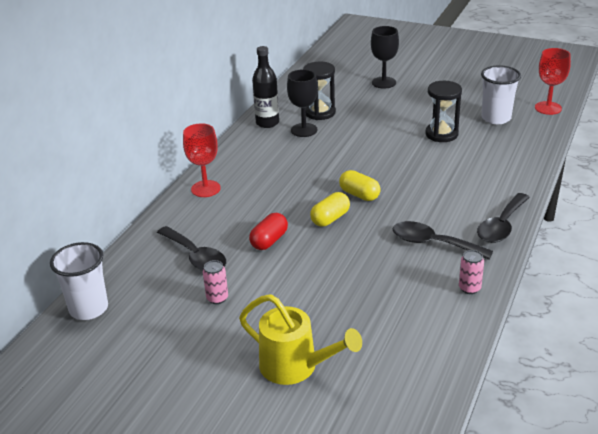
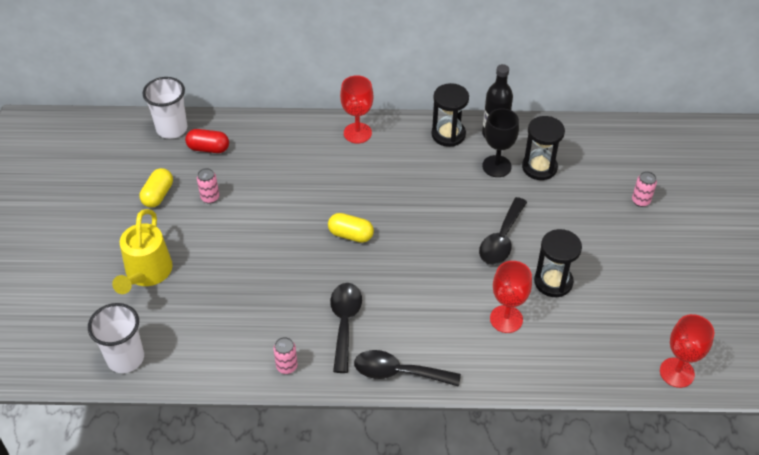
camera: 65 degrees right, 15 degrees up
(196, 256) = (257, 164): black spoon -> black spoon (501, 239)
(249, 144) = (448, 134): none -> black hourglass
(269, 241) = (299, 203): red capsule -> red capsule (208, 148)
(359, 195) = (400, 245): yellow capsule -> yellow capsule (158, 195)
(384, 82) = (640, 201): black goblet -> pink can
(468, 162) = (506, 319): none -> red goblet
(496, 118) = (619, 324): white cup -> white cup (125, 358)

